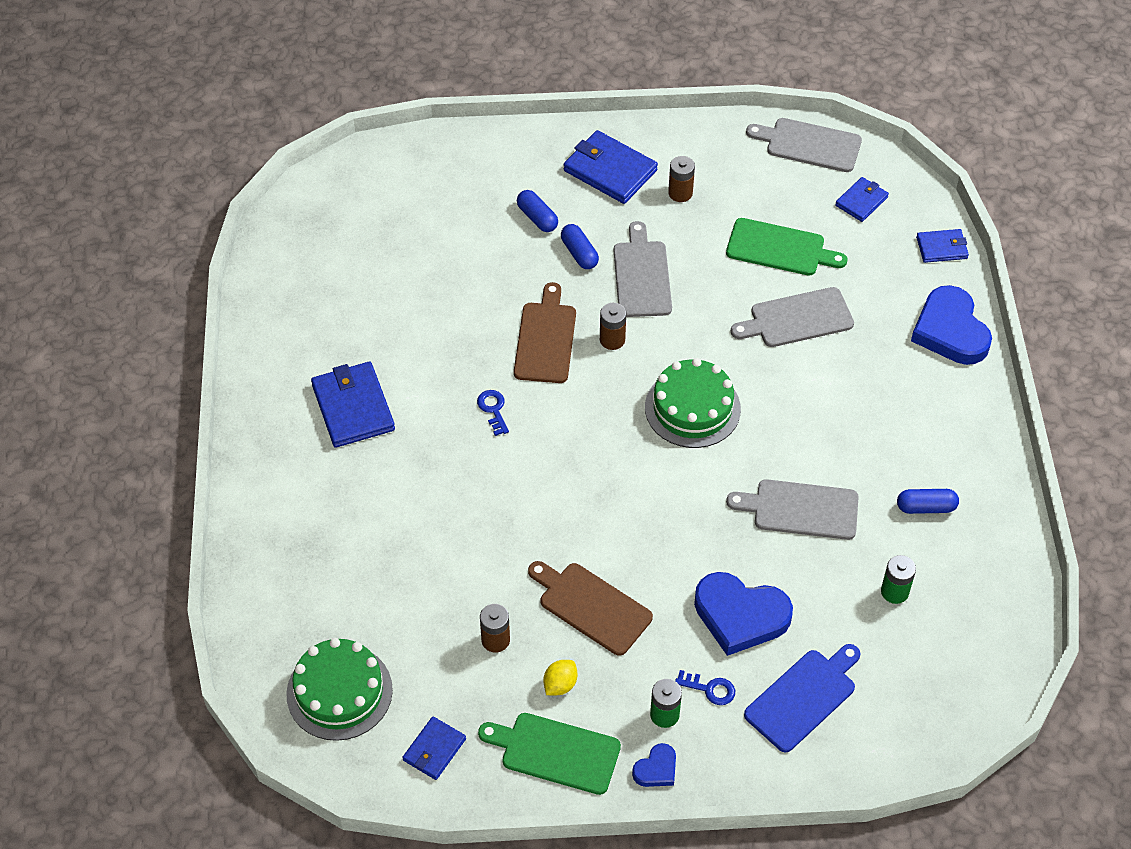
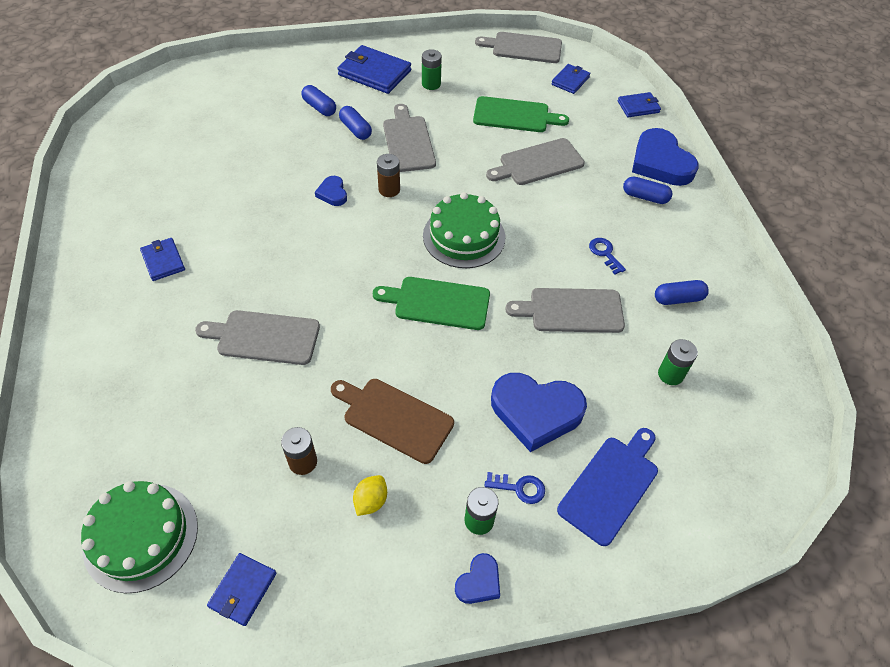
camera: 10 degrees left, 0 degrees up
(353, 407) = (163, 261): blue wallet -> blue wallet, size x0.58
(461, 506) = (264, 337): none -> grey cutting board
(493, 409) = (290, 252): blue key -> blue key (605, 253)
(545, 339) = (332, 193): brown cutting board -> blue heart
(555, 752) = (372, 576): green cutting board -> green cutting board (437, 303)
(680, 193) = (431, 84): brown battery -> green battery
(919, 376) = (645, 197): none -> blue capsule

